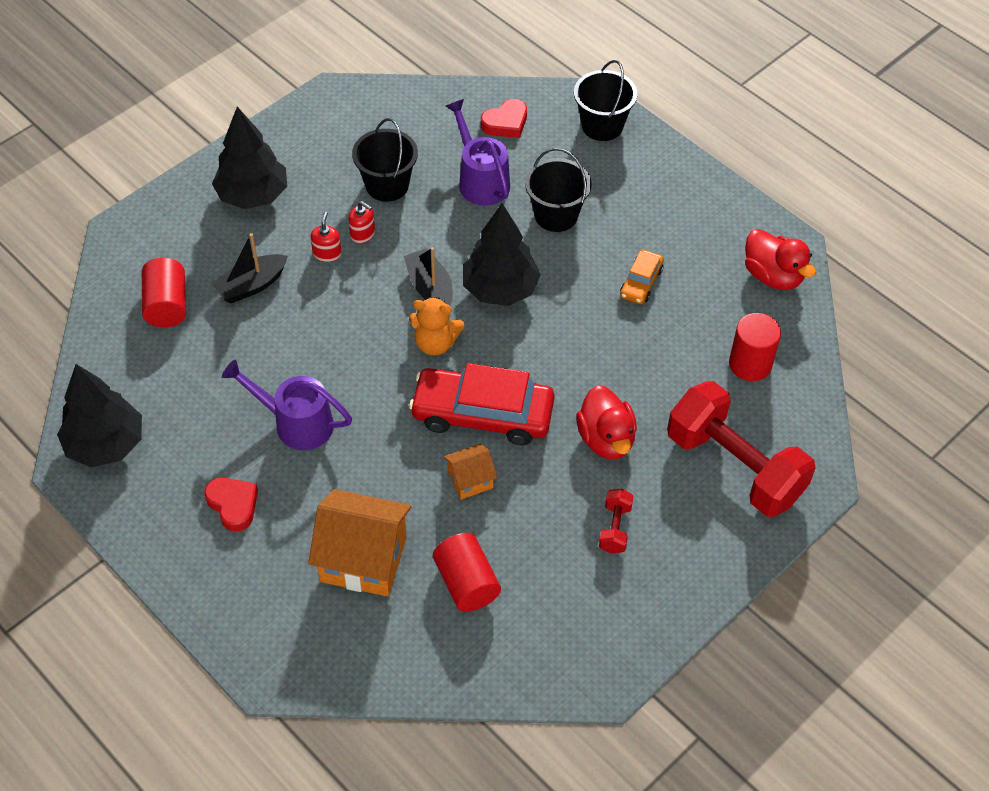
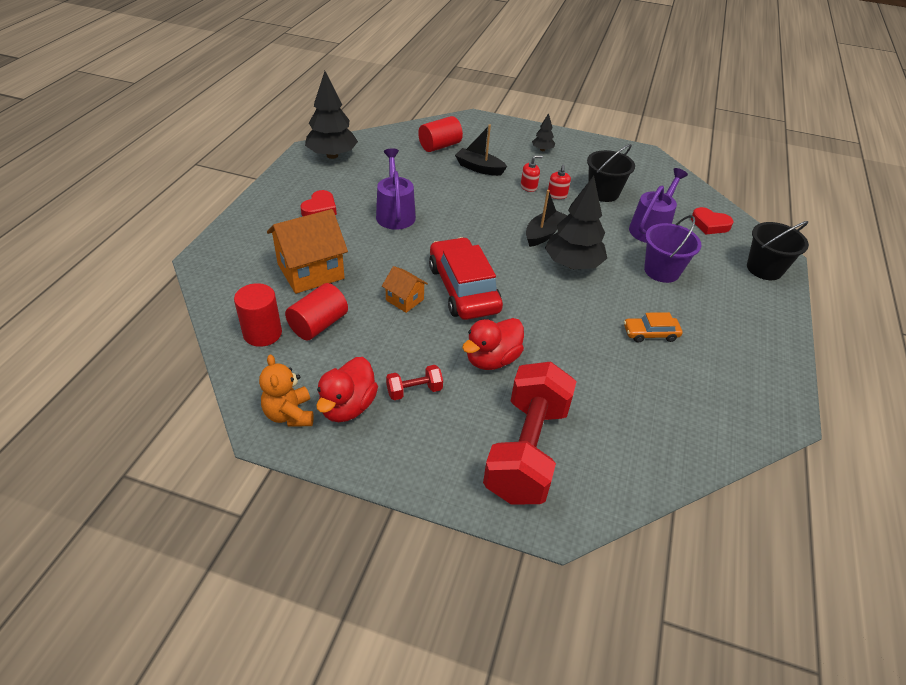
camera: 60 degrees right, 10 degrees down
(253, 195) = (542, 150): black tree -> black tree, size x0.47
(363, 559) = (311, 271): orange house -> orange house turned 75 degrees clockwise
(435, 343) = (502, 249): orange teddy bear -> orange teddy bear (289, 414)
(556, 215) = (661, 271): black bucket -> purple bucket
(750, 364) = (638, 427): red cylinder -> red cylinder (262, 333)
(773, 276) = (741, 414): red duck -> red duck (347, 406)

